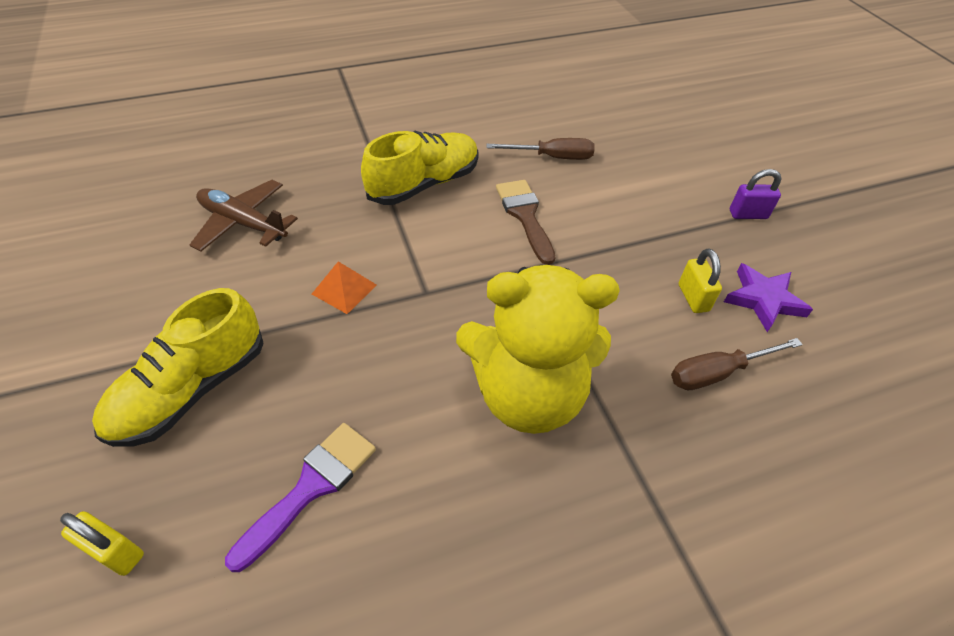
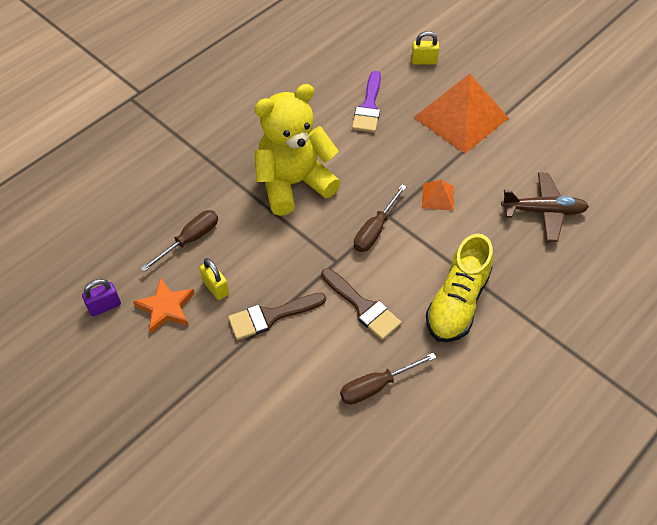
camera: 155 degrees right, 5 degrees up
(191, 390) = (461, 117): yellow shoe -> orange pyramid
(455, 283) = (375, 230): none -> brown screwdriver
(633, 244) = (271, 316): none -> brown brush
(748, 214) = (186, 394): purple padlock -> purple padlock (104, 306)
(763, 300) = (166, 308): purple star -> orange star

